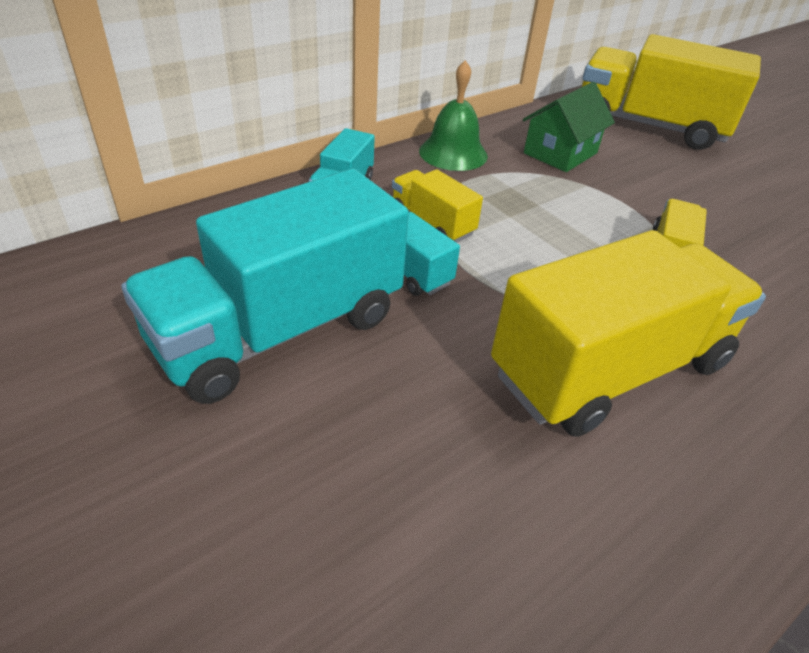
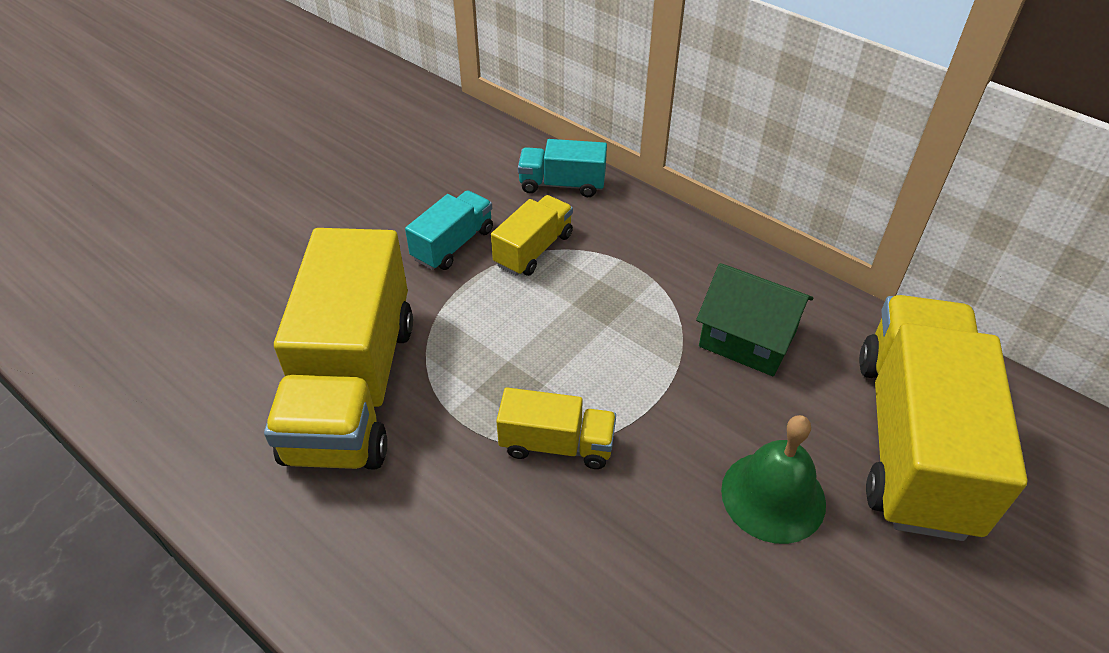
camera: 80 degrees right, 5 degrees up
(279, 330) = (359, 194): turquoise truck -> none
(453, 153) = (683, 246): green bell -> green bell (773, 496)
(610, 369) = (353, 388): yellow truck -> yellow truck turned 45 degrees clockwise

